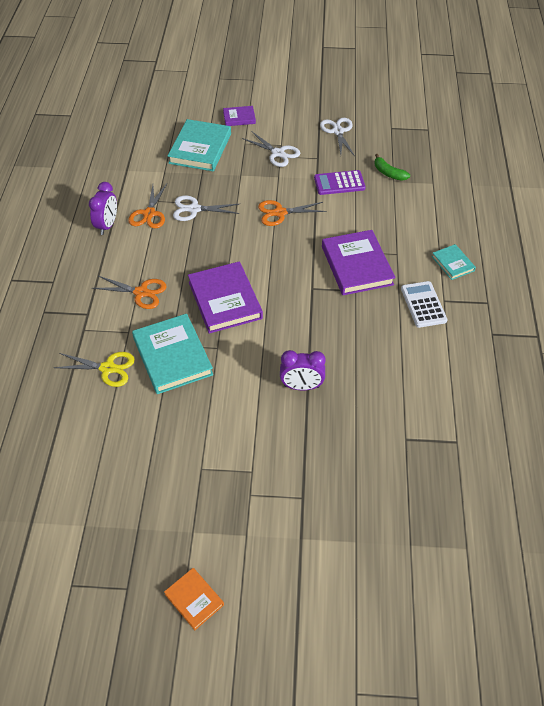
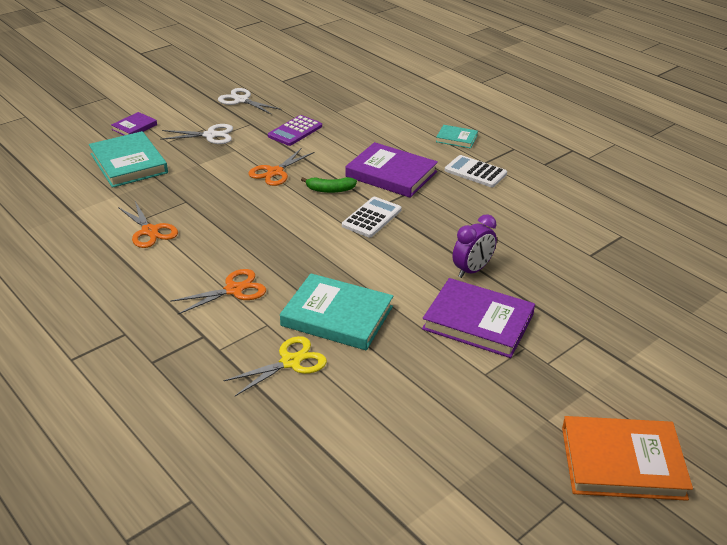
camera: 45 degrees left, 15 degrees down
(107, 225) = (118, 261): purple clock -> none
(194, 209) = (191, 207): white scissors -> none
(194, 599) = (622, 462): orange book -> orange book, size x1.92
(225, 300) = (321, 252): purple book -> purple book (478, 322)
(293, 295) = (372, 218): none -> white calculator
(388, 173) = (324, 108): green banana -> green banana (330, 190)

